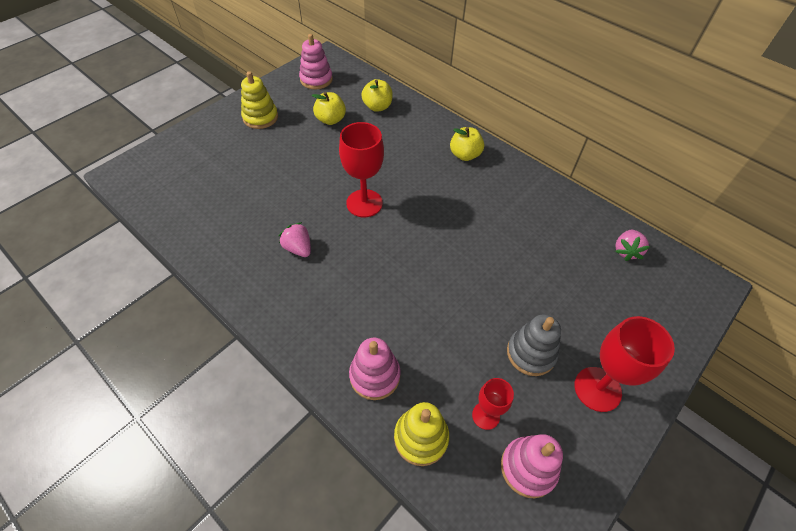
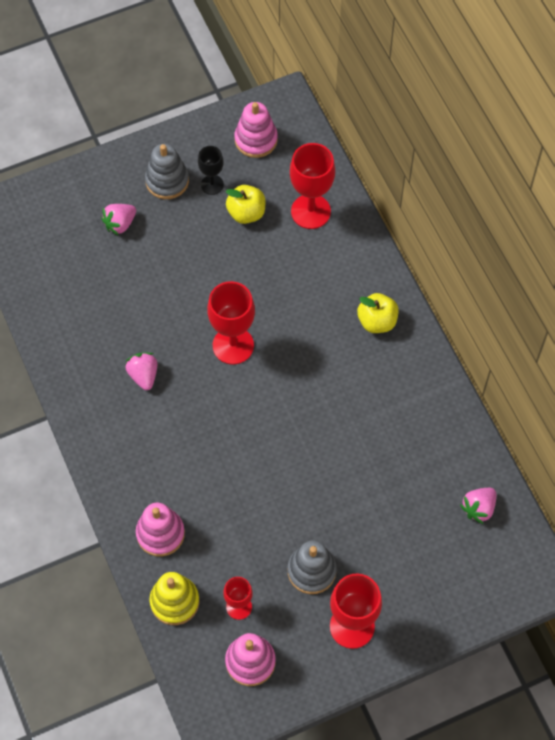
camera: 25 degrees right, 10 degrees up
(233, 152) = (120, 224): none -> pink strawberry
(260, 117) = (167, 181): yellow stacking toy -> grey stacking toy
(296, 111) = (212, 185): none -> black goblet
(377, 107) = (310, 211): yellow apple -> red goblet

